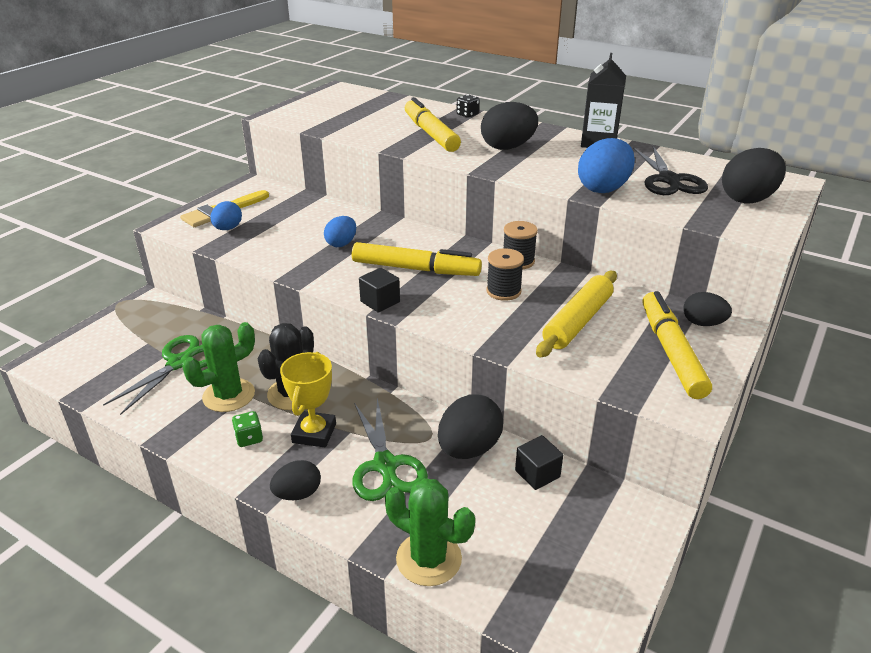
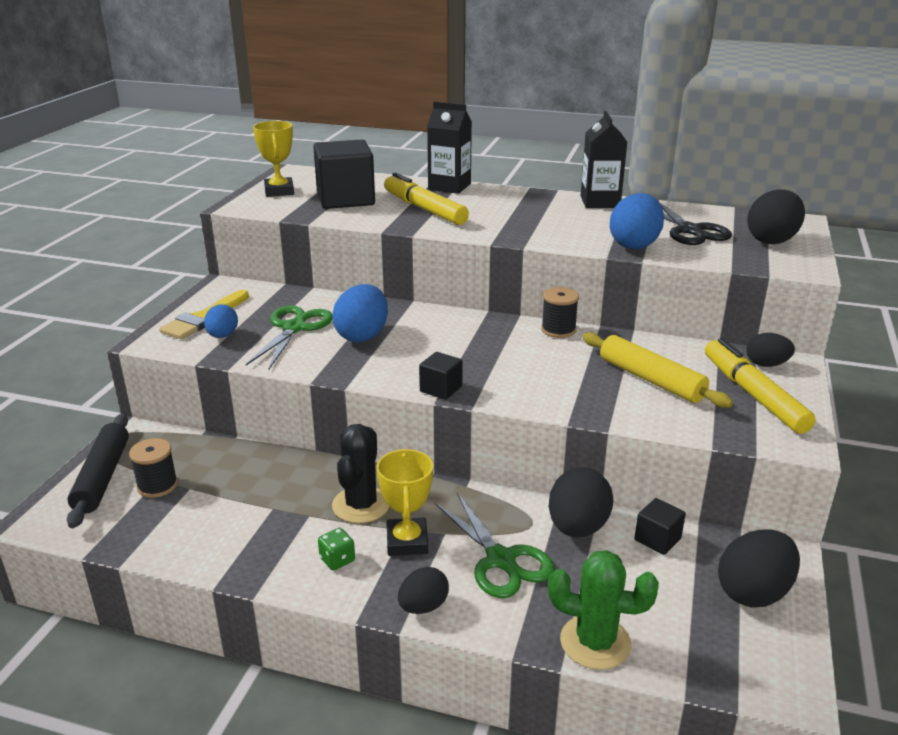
camera: 15 degrees left, 5 degrees down
(106, 334) = (102, 477): none -> black rolling pin
(179, 363) = (210, 494): green scissors -> green scissors (294, 328)
(229, 395) = (288, 519): green cactus -> none
(317, 105) = (279, 191): none -> yellow trophy
(341, 244) = (362, 336): blue egg -> blue egg, size x1.64
(368, 118) = (345, 199): none -> black cube
(415, 269) = (458, 351): yellow marker -> none
(467, 115) = (449, 187): black dice -> black carton
(503, 291) = (561, 361): black spool -> black spool (157, 485)
(508, 147) = (513, 215): black egg -> black egg (753, 592)
(577, 322) = (651, 379): yellow rolling pin -> yellow rolling pin turned 60 degrees counterclockwise

